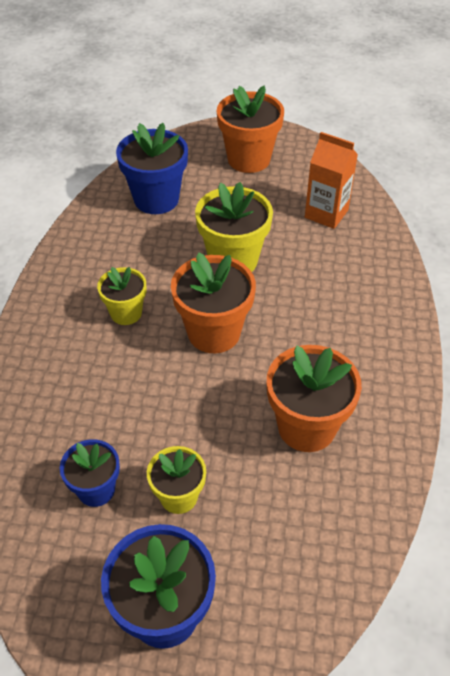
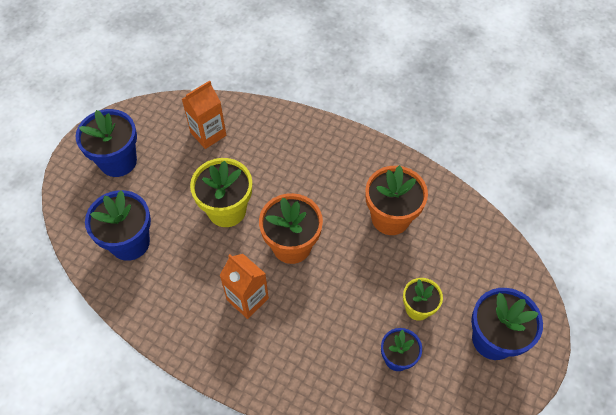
camera: 70 degrees left, 10 degrees up
(126, 313) = (247, 299): yellow flower pot -> orange carton
(248, 159) = (118, 161): orange flower pot -> blue flower pot

